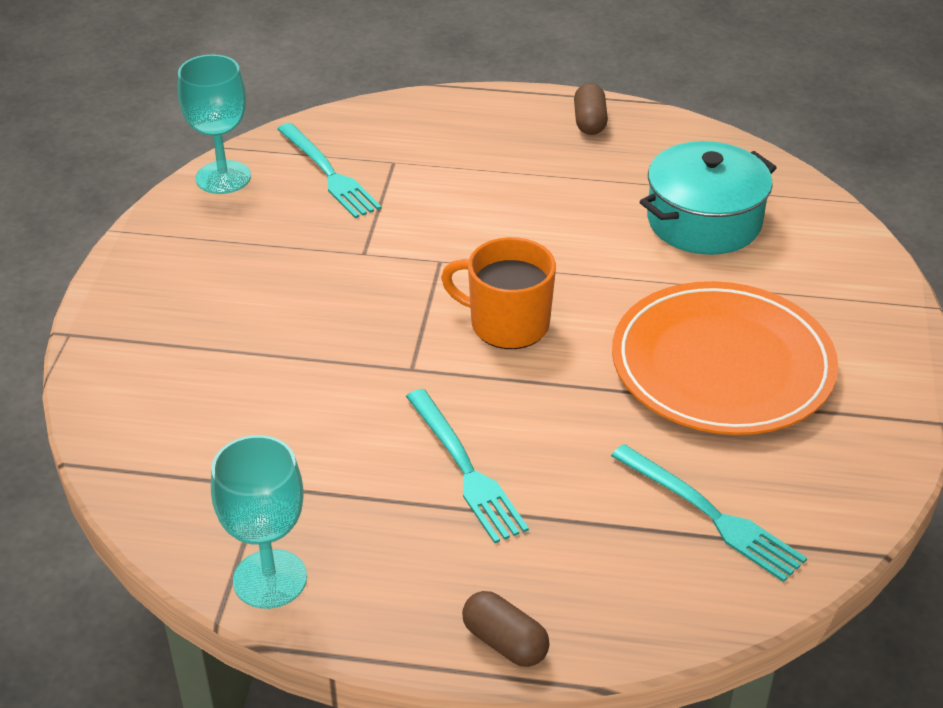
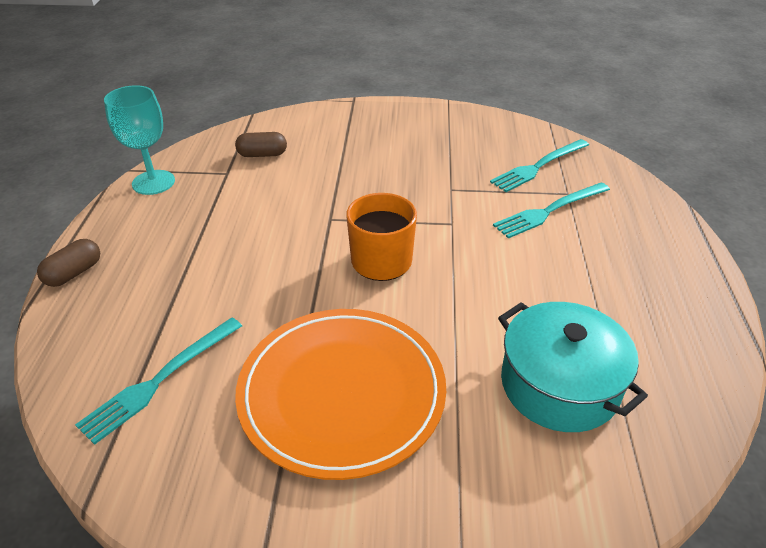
camera: 85 degrees right, 0 degrees up
(223, 177) = (515, 128): turquoise goblet -> none
(465, 469) = (229, 248): turquoise fork -> turquoise fork (549, 211)
(589, 122) = (689, 299): brown capsule -> brown capsule (262, 154)

